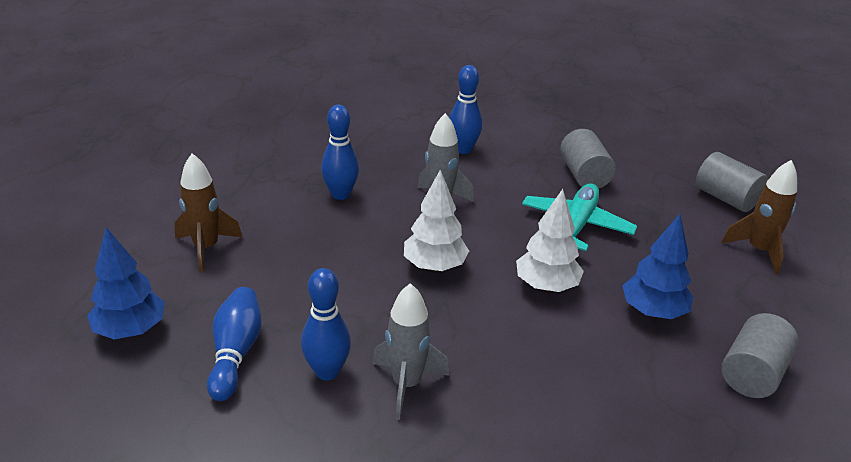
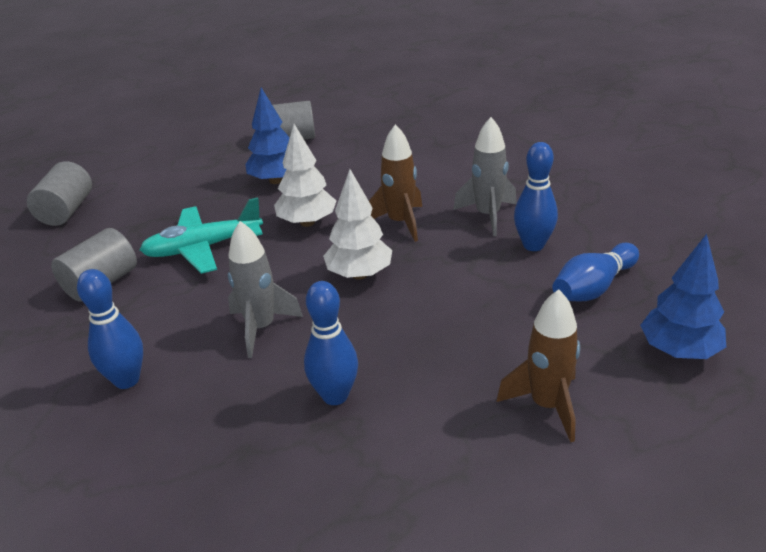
camera: 130 degrees left, 0 degrees up
(758, 251) = (140, 176): brown rocket -> brown rocket (400, 223)

